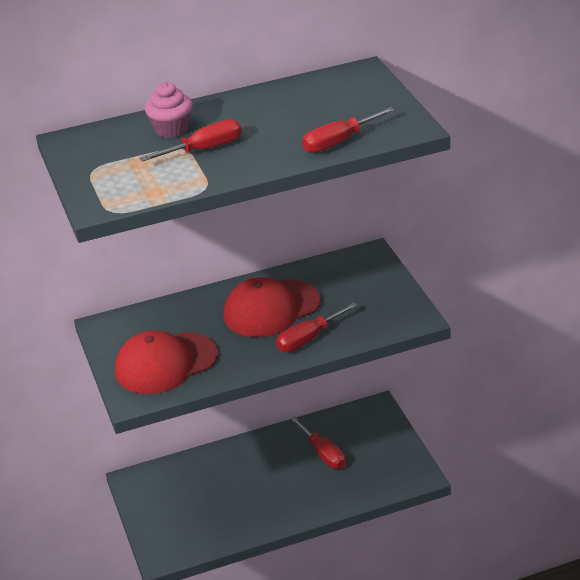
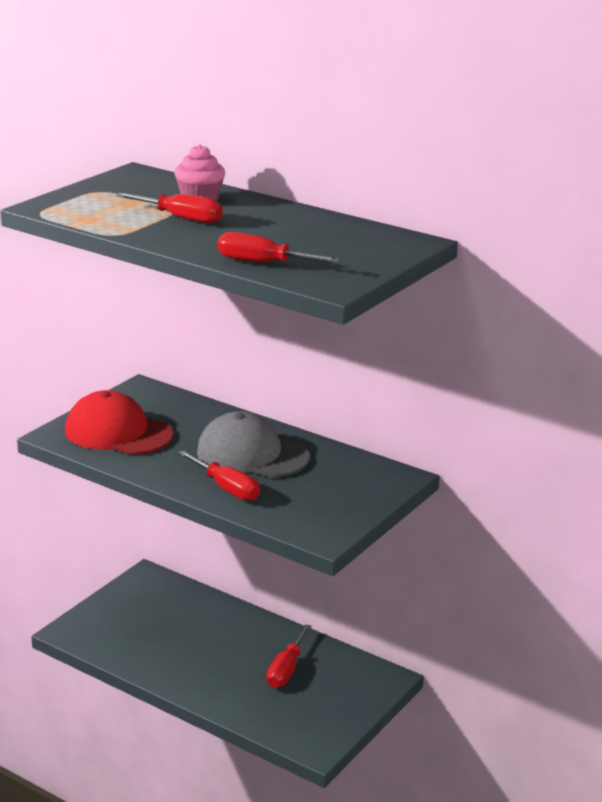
camera: 50 degrees right, 10 degrees down
(271, 309) = (252, 455): red cap -> grey cap
(308, 339) = (226, 488): red screwdriver -> red screwdriver turned 150 degrees counterclockwise

